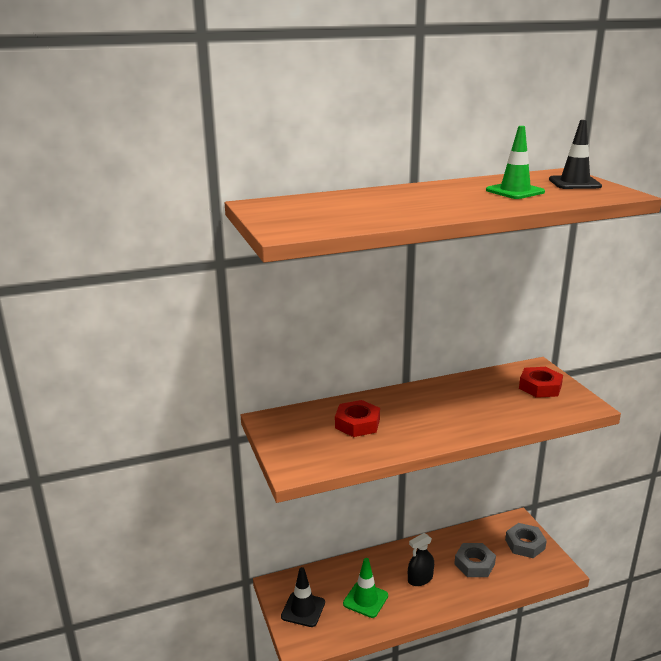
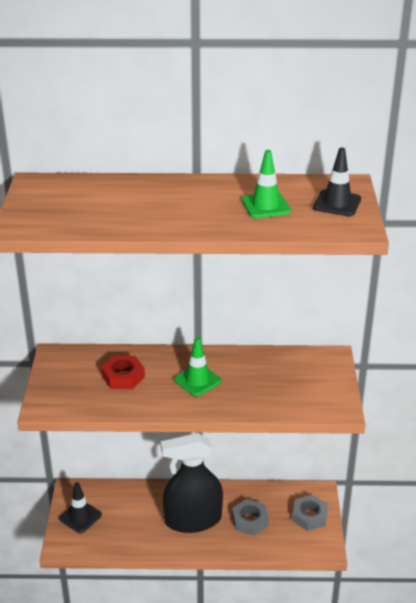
camera: 20 degrees right, 10 degrees up
(365, 599) = (135, 523): green traffic cone -> green traffic cone (197, 380)
(420, 579) = (193, 519): black spray bottle -> black spray bottle, size x2.17
(540, 387) = (314, 379): red nut -> none

